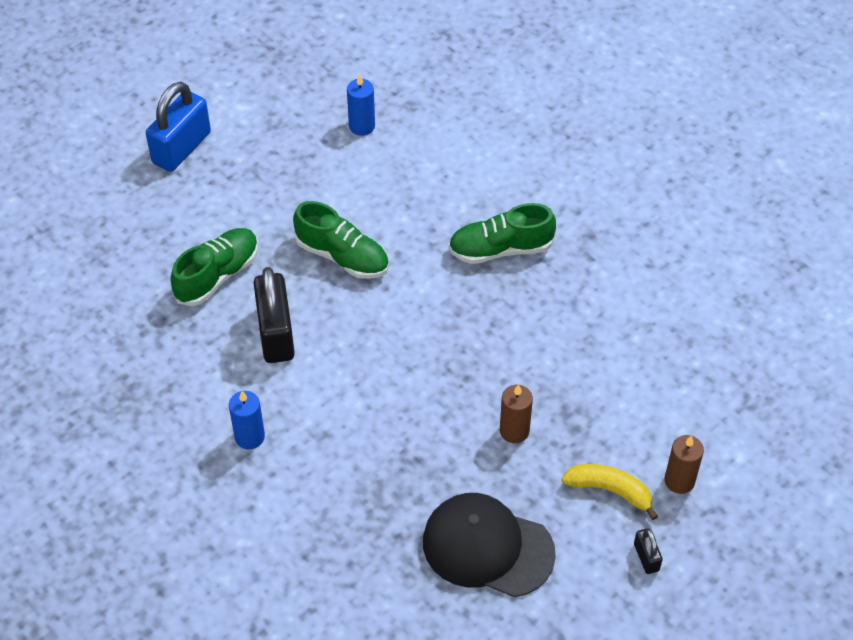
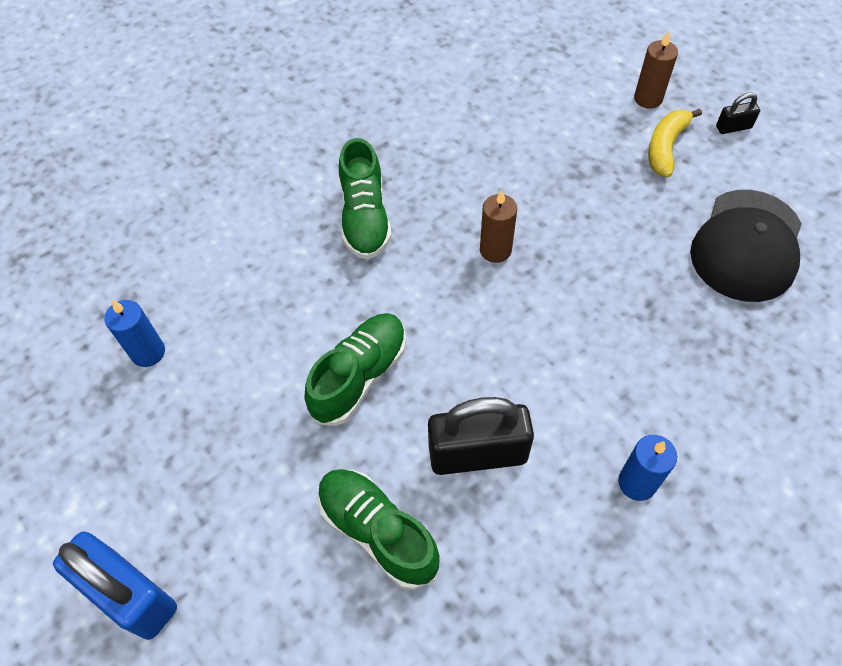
camera: 85 degrees left, 5 degrees up
(514, 431) = (604, 217): brown candle -> brown candle (495, 250)

